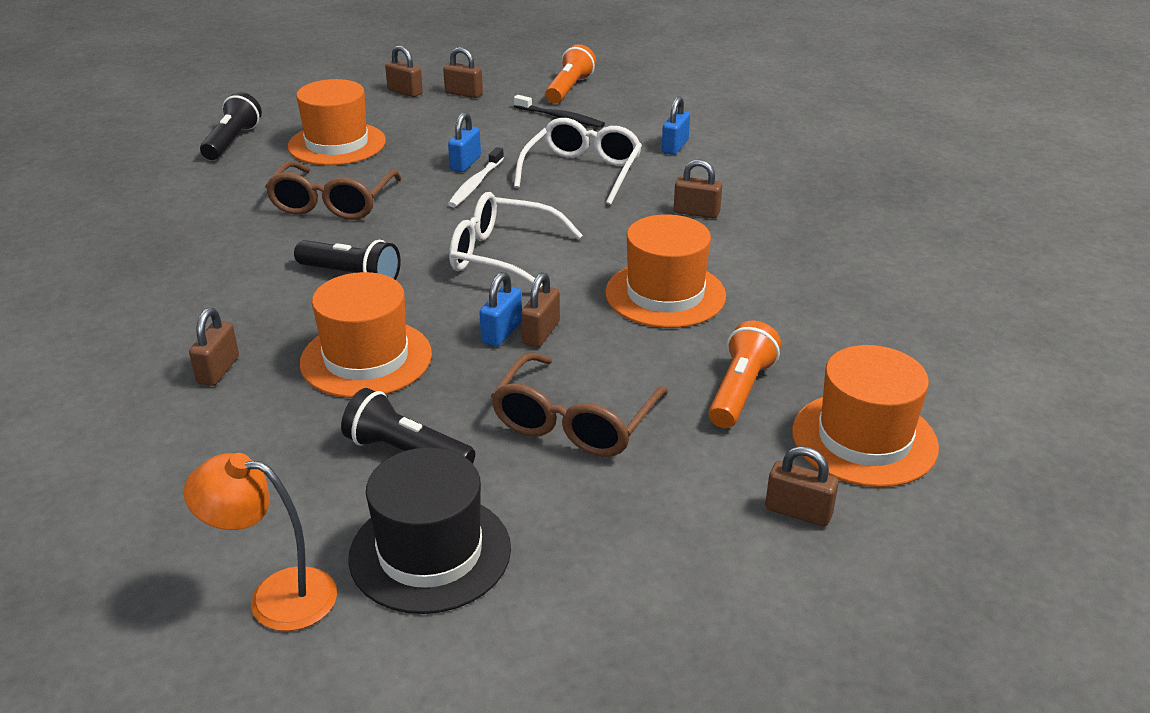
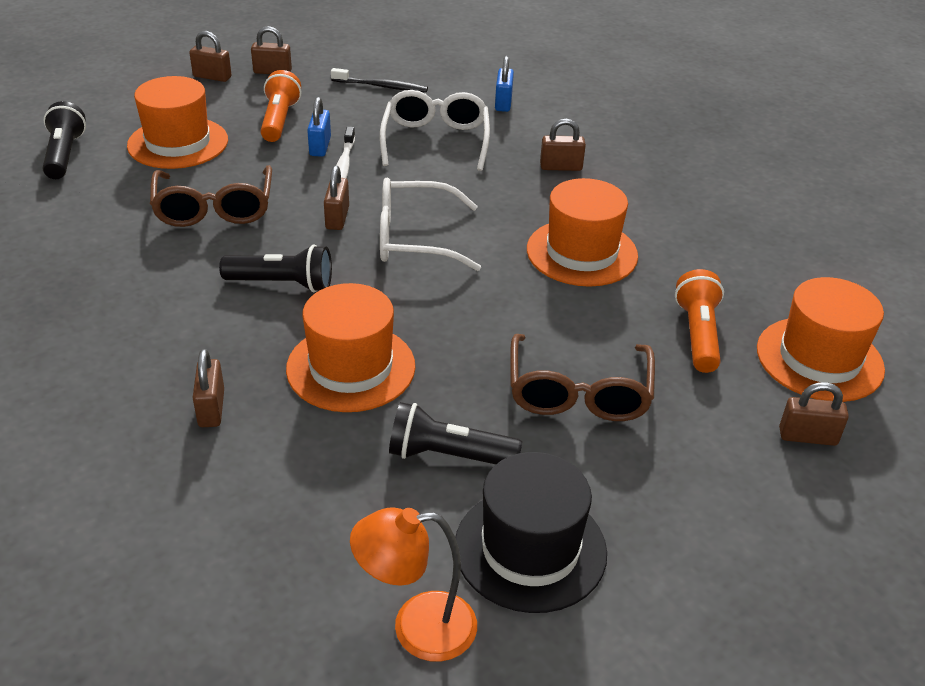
camera: 20 degrees left, 5 degrees up
(501, 332) = (461, 316): blue padlock -> none
(541, 333) = (496, 310): brown padlock -> brown padlock (337, 218)
(569, 89) = (371, 55): orange flashlight -> orange flashlight (279, 120)

